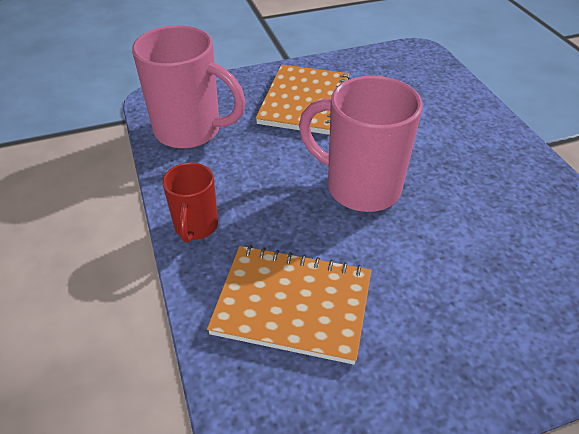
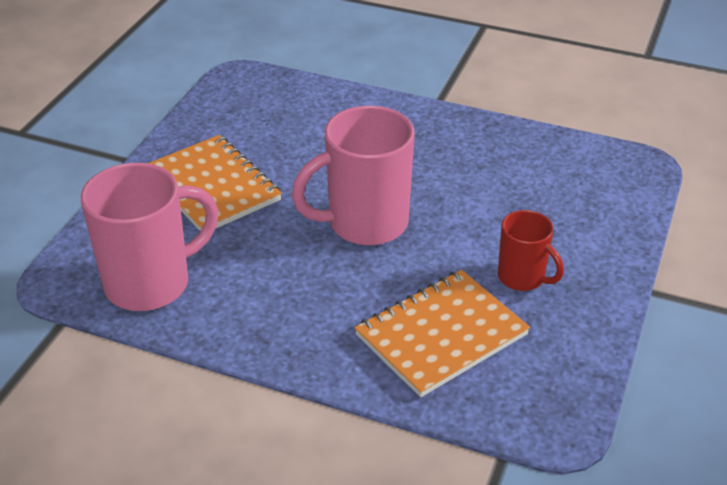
camera: 50 degrees left, 5 degrees down
(196, 227) = (291, 347): red mug -> red mug (523, 278)

